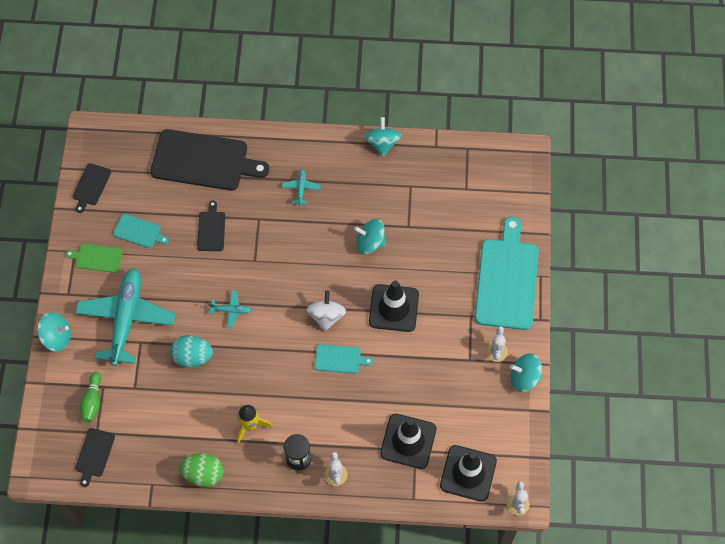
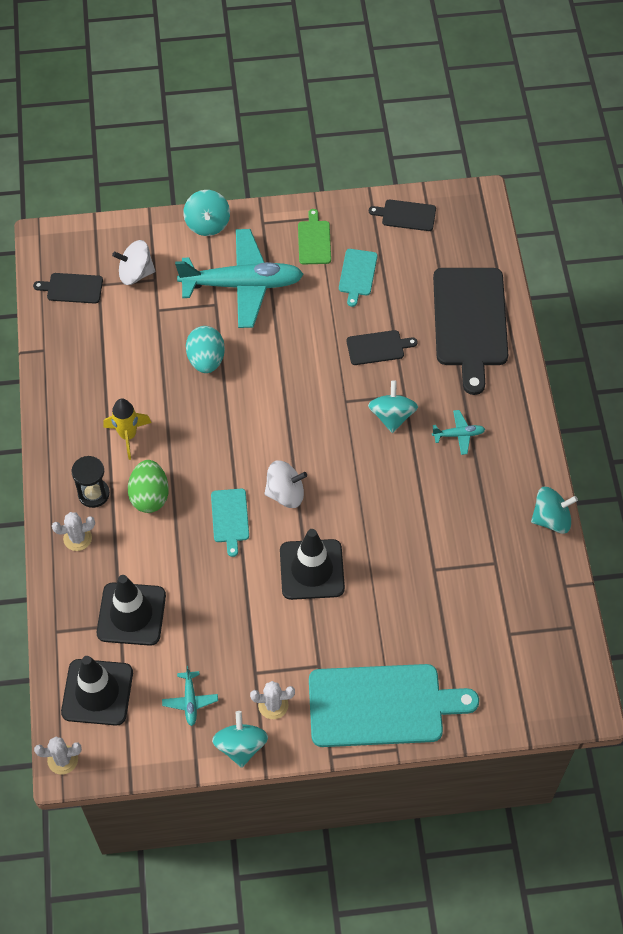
camera: 80 degrees right, 5 degrees down
(92, 401) = (136, 273): green bowling pin -> white spinning top
(203, 474) = (62, 398): green egg -> green egg (150, 496)
(231, 310) = (274, 388): turquoise plane -> turquoise plane (190, 701)
(370, 243) = (399, 527): turquoise spinning top -> turquoise spinning top (392, 416)

